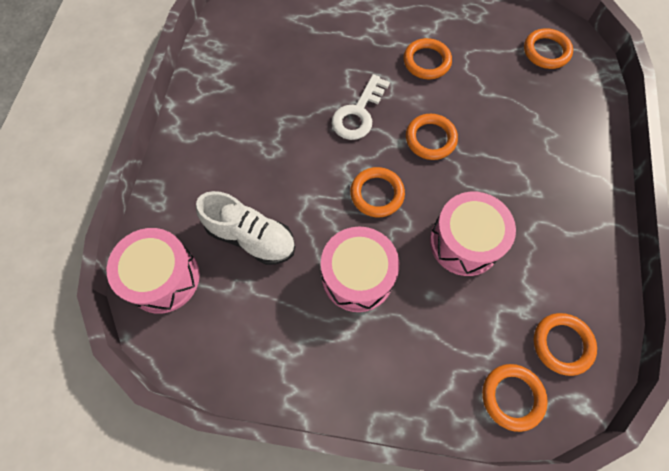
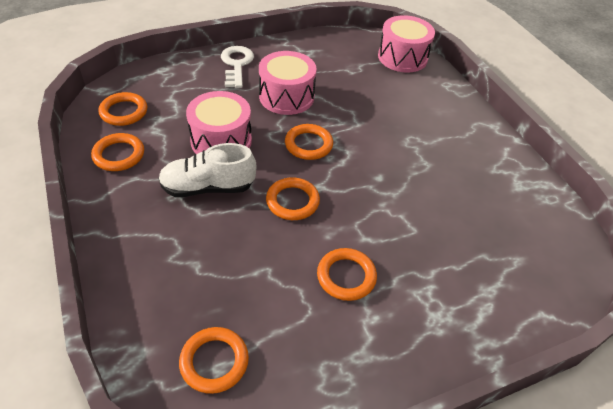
camera: 145 degrees right, 20 degrees down
(251, 237) = (372, 91): white shoe -> white shoe (208, 187)
(358, 113) = (371, 195): white key -> white key (236, 64)
(512, 397) = (152, 79): orange ring -> orange ring (119, 155)

